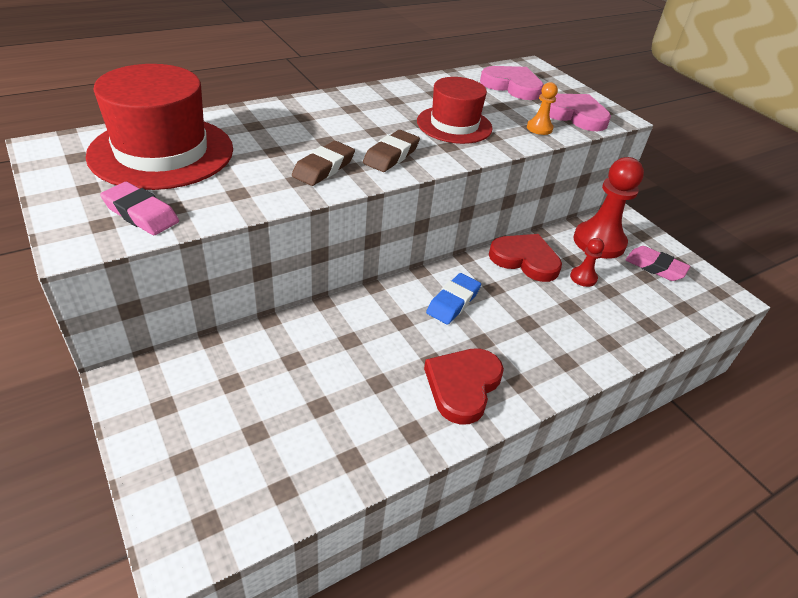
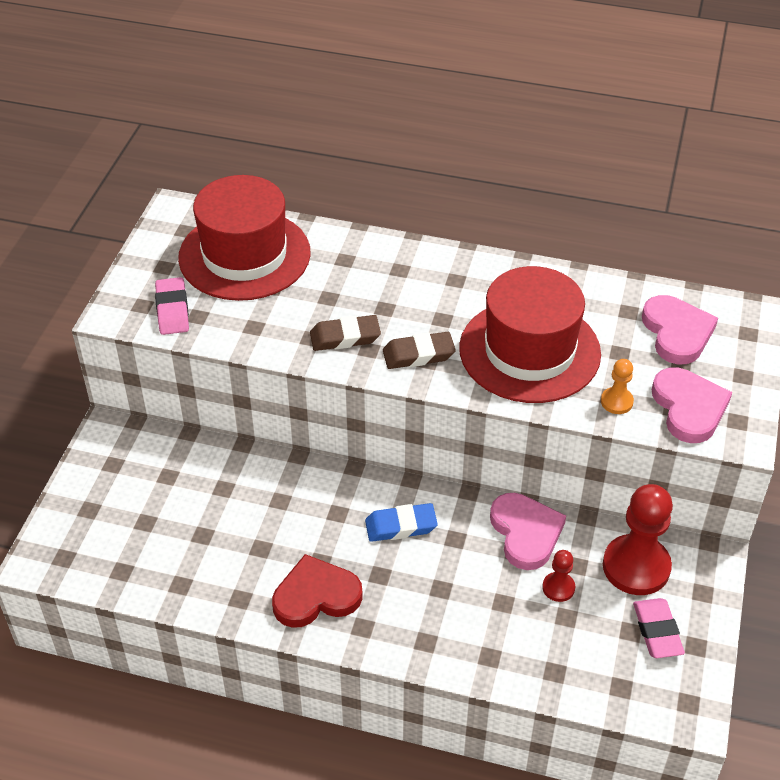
camera: 50 degrees right, 5 degrees up
(454, 125) = (529, 351): red hat -> red hat, size x1.57
(525, 260) = (526, 533): red heart -> pink heart

